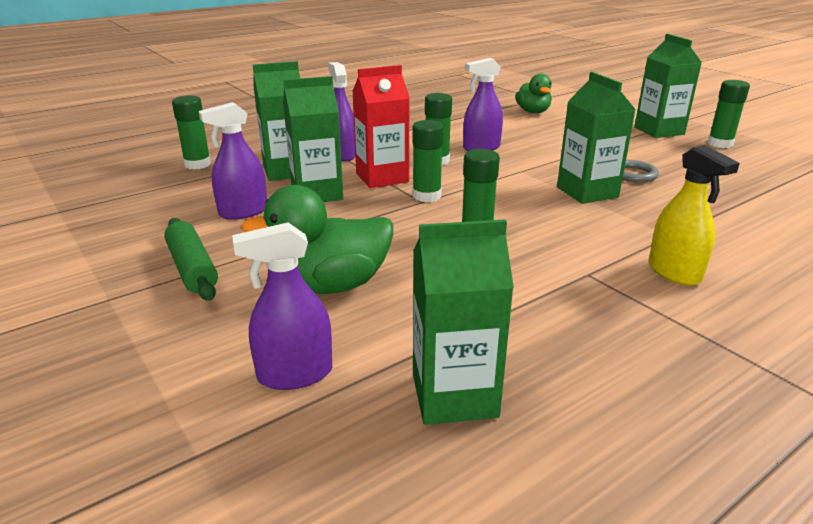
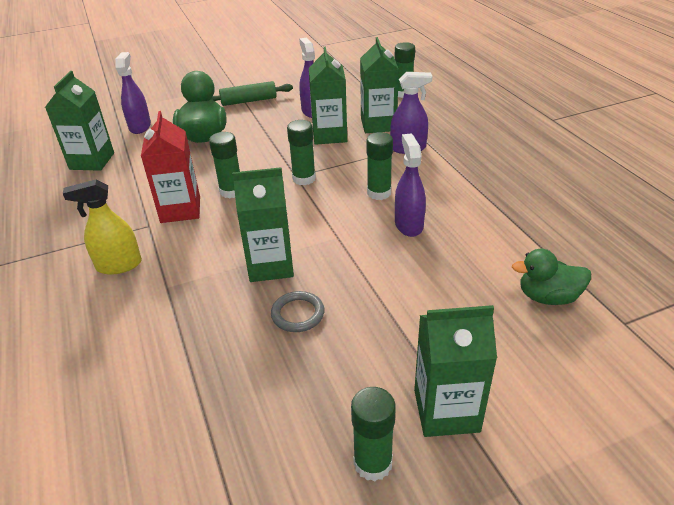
camera: 105 degrees right, 10 degrees up
(382, 177) = (350, 162): red carton -> red carton (180, 209)

